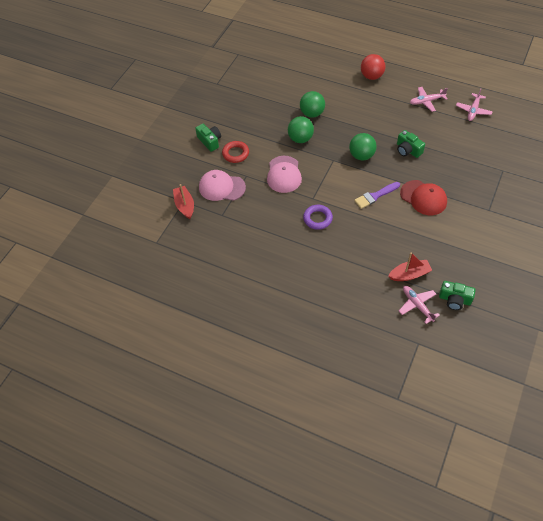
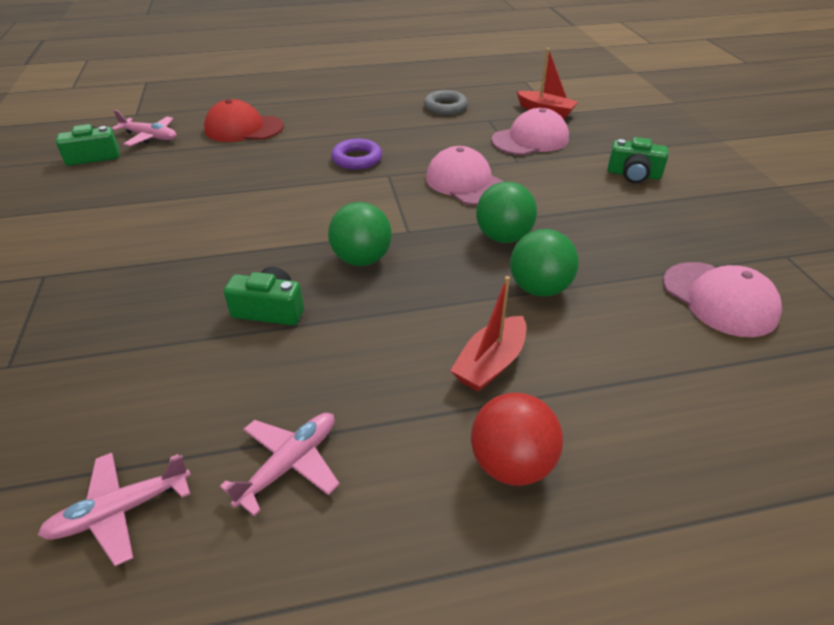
camera: 140 degrees right, 15 degrees down
(231, 241) = (445, 107): none -> grey ring
(235, 153) = (572, 176): red ring -> none
(262, 83) = (719, 299): none -> pink cap
(375, 196) = (286, 214): purple brush -> none
(409, 274) = (174, 156): red boat -> red boat (490, 363)
(423, 198) = (192, 244): red cap -> red cap (243, 128)
(473, 110) = (120, 511): pink plane -> pink plane turned 105 degrees counterclockwise

